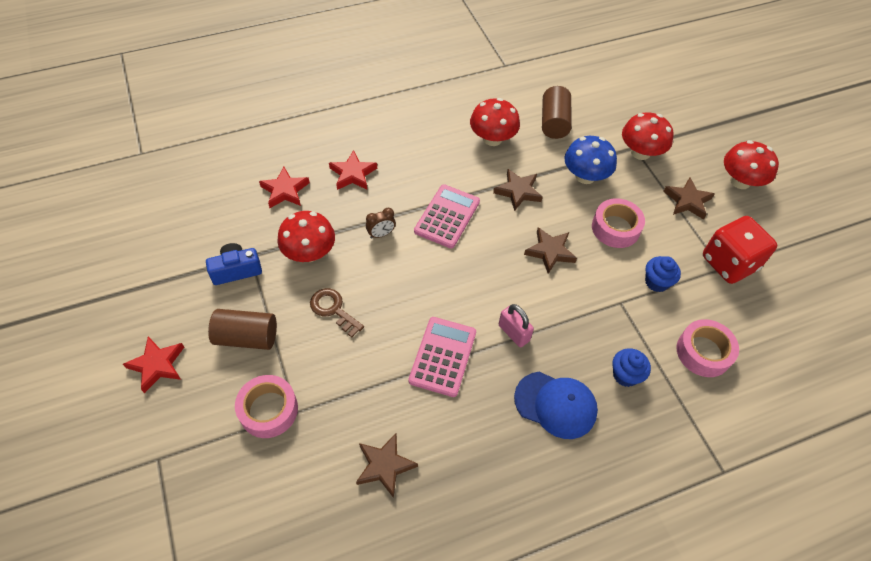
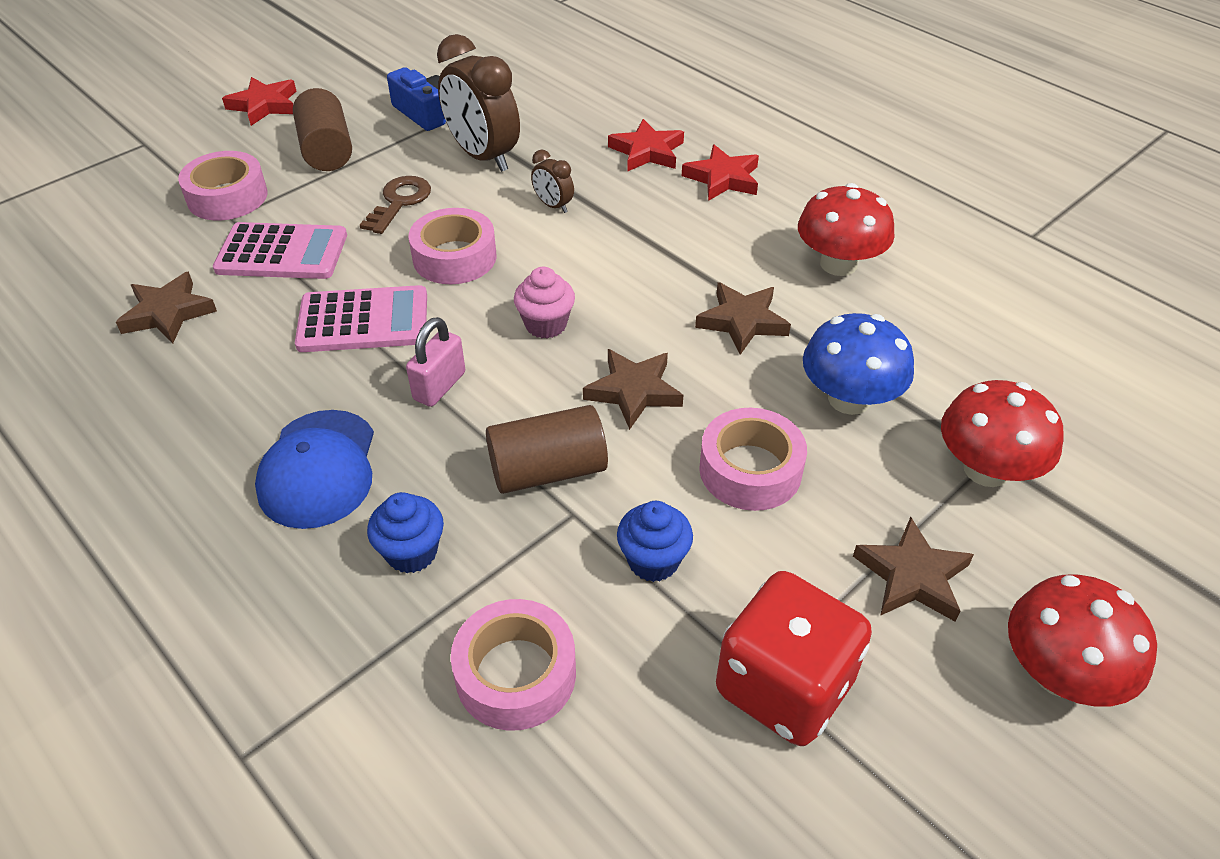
camera: 70 degrees right, 10 degrees down
(285, 191) = (575, 108): red star -> red star (723, 178)
(309, 253) = (483, 157): red mushroom -> brown clock
(405, 296) = (454, 257): none -> pink tape
(447, 216) = (630, 258): pink calculator -> pink calculator (282, 252)
(485, 271) = (546, 325): none -> pink cupcake
(554, 122) = (949, 327): brown cylinder -> brown cylinder (548, 470)

